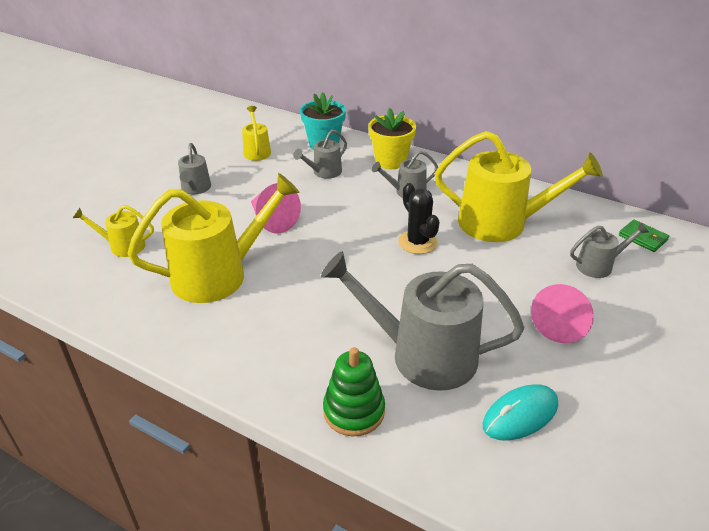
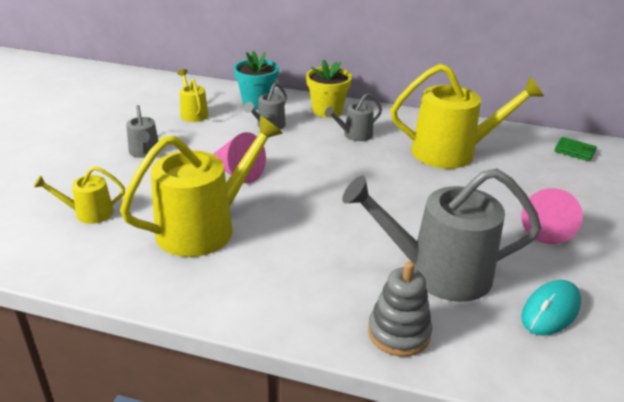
camera: 15 degrees left, 5 degrees down
(354, 411) = (399, 333): green stacking toy -> grey stacking toy
(417, 242) = (385, 176): black cactus -> none
(598, 265) = (551, 177): grey watering can -> none

